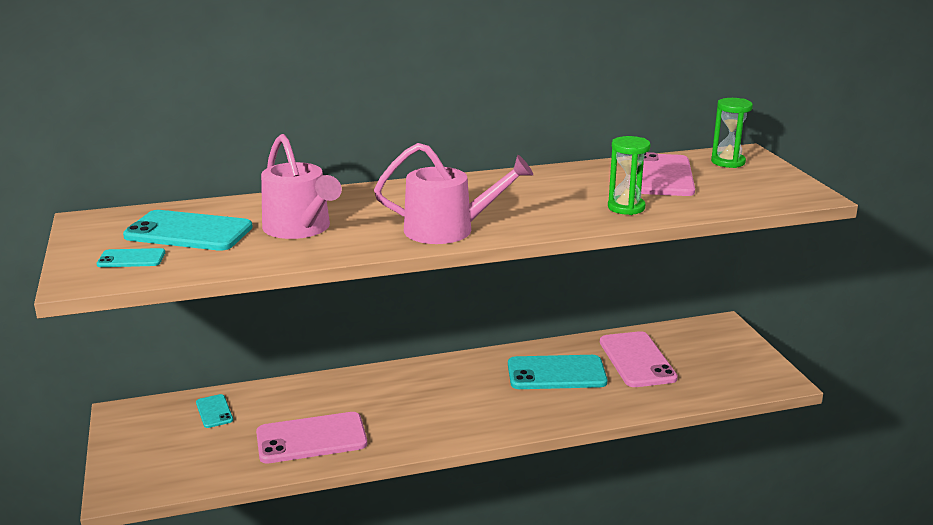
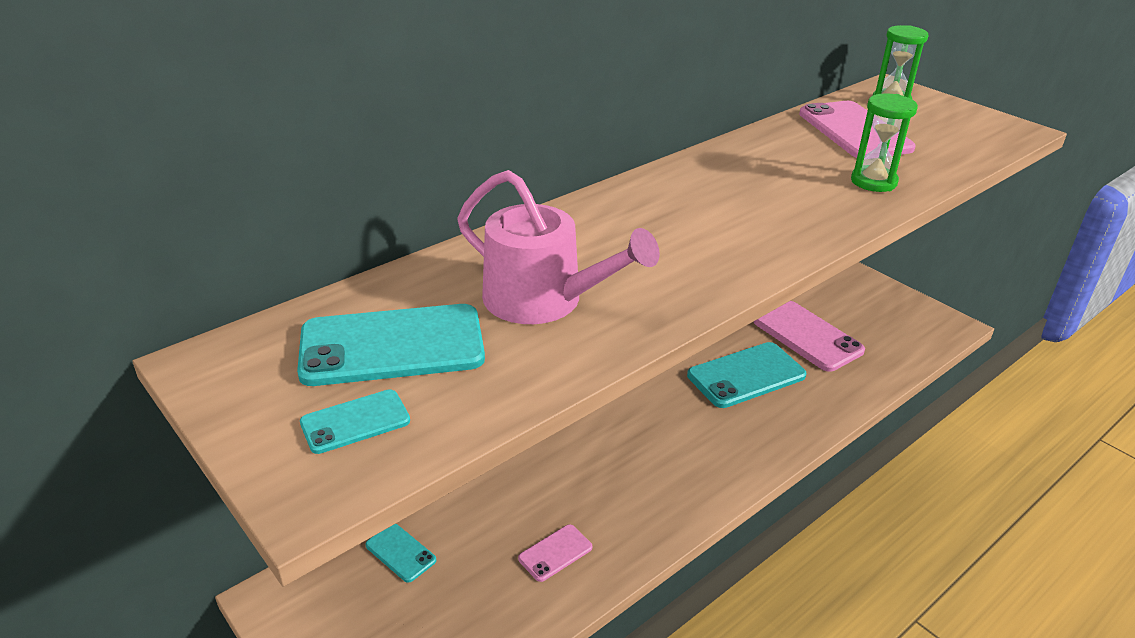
camera: 25 degrees left, 10 degrees up
(311, 438) = (555, 553): pink phone -> pink phone, size x0.50
(448, 229) = (727, 258): pink watering can -> none

